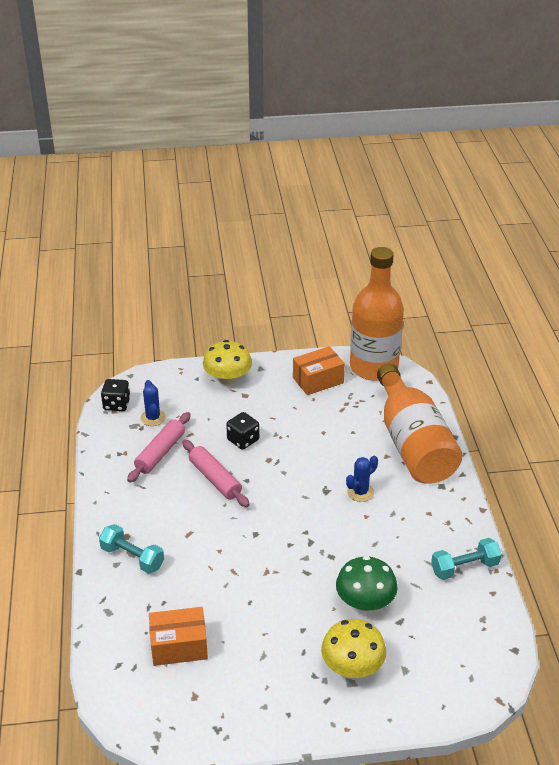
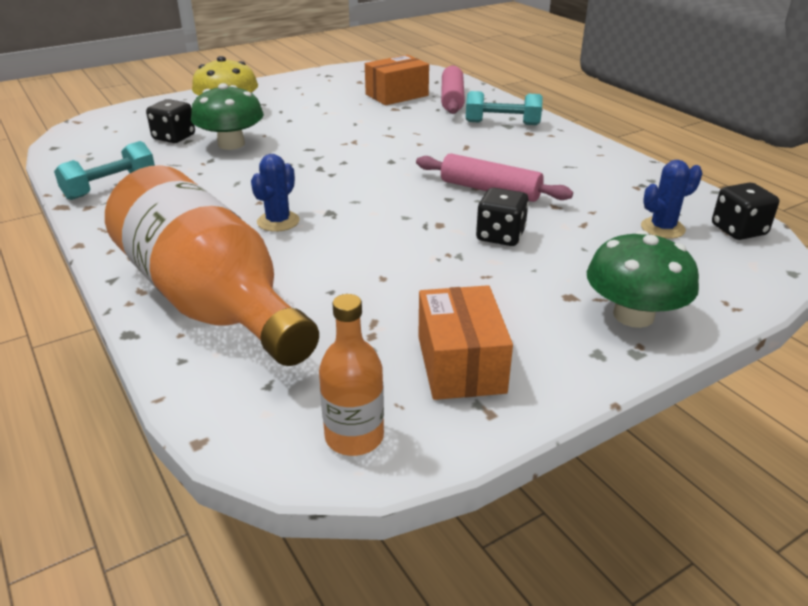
camera: 155 degrees right, 5 degrees down
(153, 418) = (662, 228): blue cactus -> blue cactus turned 75 degrees counterclockwise
(160, 453) = (593, 196): pink rolling pin -> pink rolling pin (452, 99)
(228, 378) = (633, 315): yellow mushroom -> green mushroom
(318, 380) = (460, 364): orange box -> orange box turned 45 degrees counterclockwise
(373, 367) = (354, 437): orange bottle -> orange bottle, size x0.45
(410, 631) = (174, 137): none -> black dice

